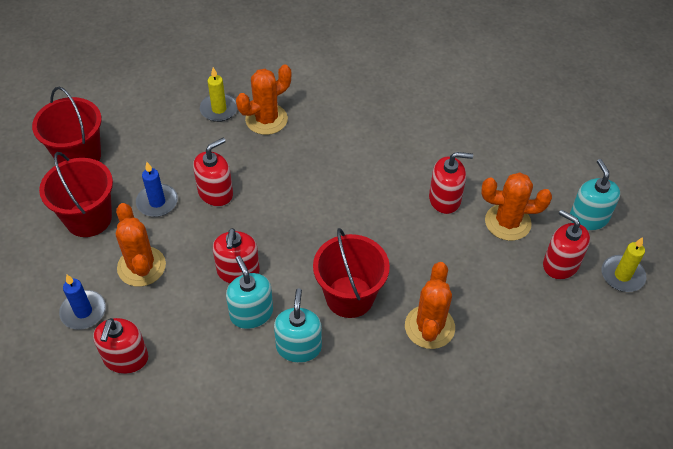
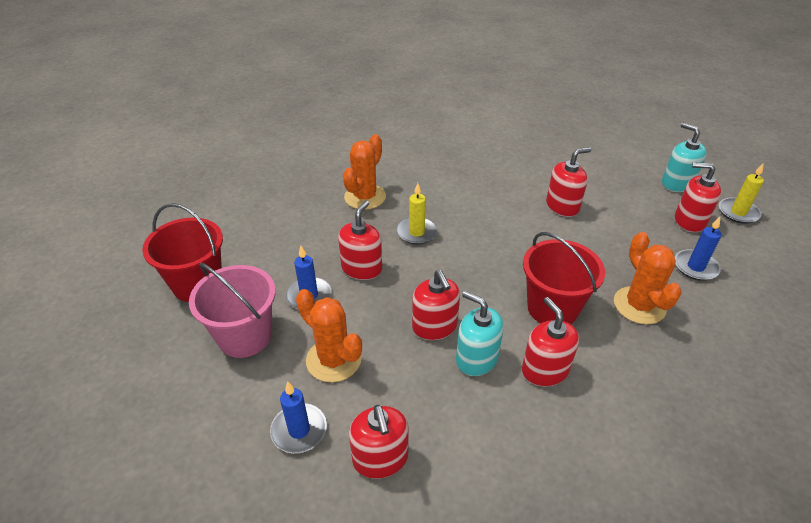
camera: 25 degrees left, 10 degrees down
(88, 218) = (245, 336): red bucket -> pink bucket
(219, 109) = (315, 202): yellow candle -> yellow candle (416, 232)
(298, 347) = (545, 370): turquoise soap dispenser -> red soap dispenser
(507, 222) = (624, 206): orange cactus -> none
(519, 313) = (695, 267): none -> blue candle

